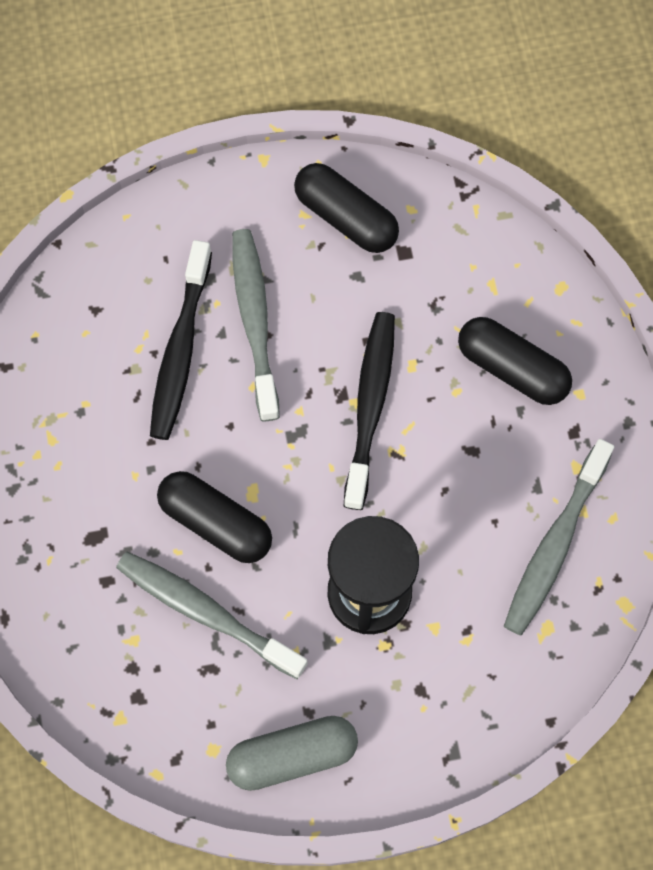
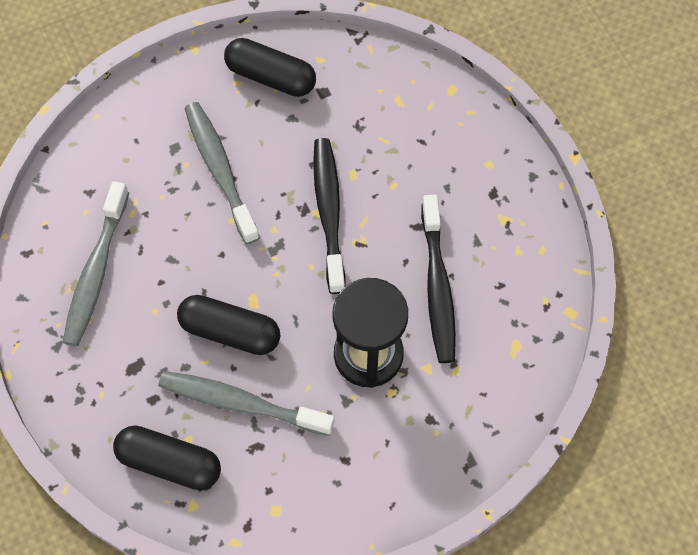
camera: 15 degrees left, 5 degrees down
(180, 350) = (166, 206): black toothbrush -> black toothbrush (437, 287)
(292, 756) = (342, 498): grey capsule -> none
(512, 369) = (431, 158): black capsule -> black capsule (169, 463)
(554, 545) = (503, 282): grey toothbrush -> grey toothbrush (96, 272)

